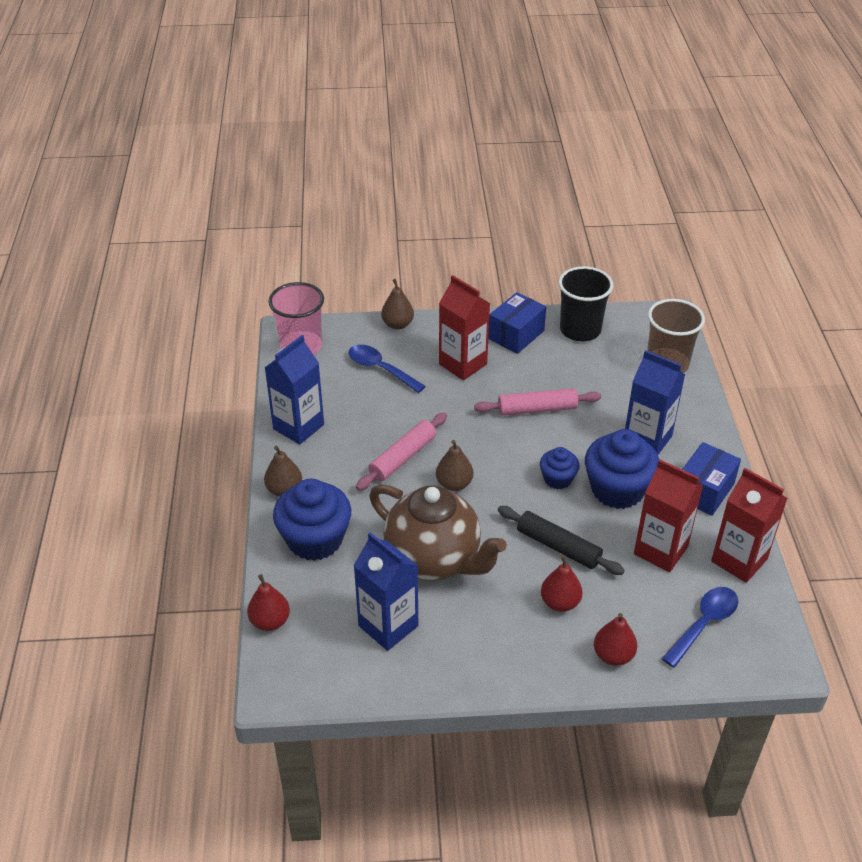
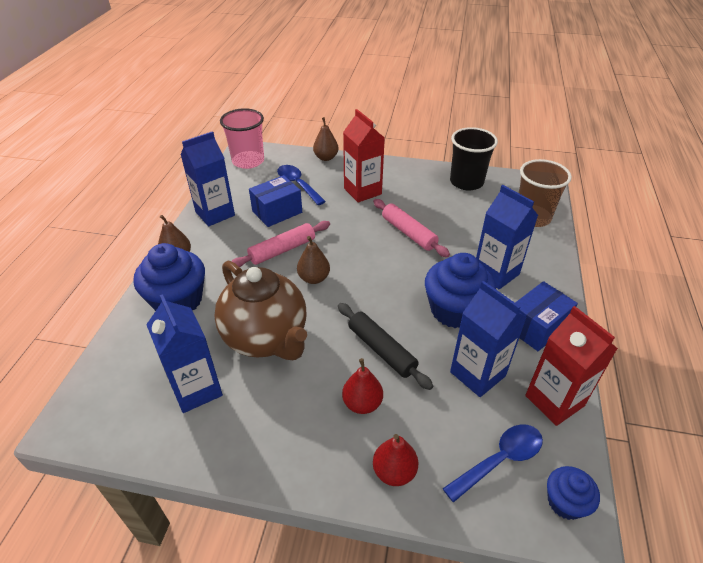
camera: 15 degrees right, 0 degrees up
(270, 621) = (101, 362): red pear -> none
(516, 335) = (413, 178): blue box -> blue box (277, 212)
(537, 409) = (408, 233): pink rolling pin -> pink rolling pin turned 45 degrees clockwise
(557, 479) = (404, 291): blue cupcake -> blue cupcake (565, 502)
(660, 550) = (477, 374): red carton -> blue carton

